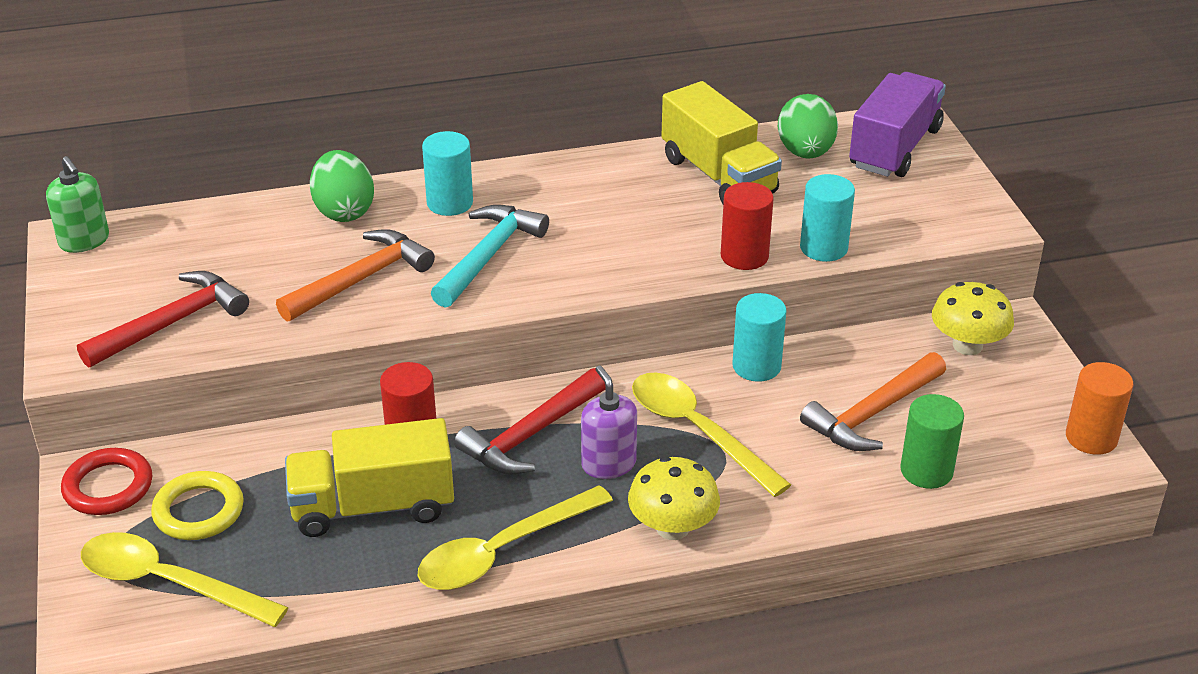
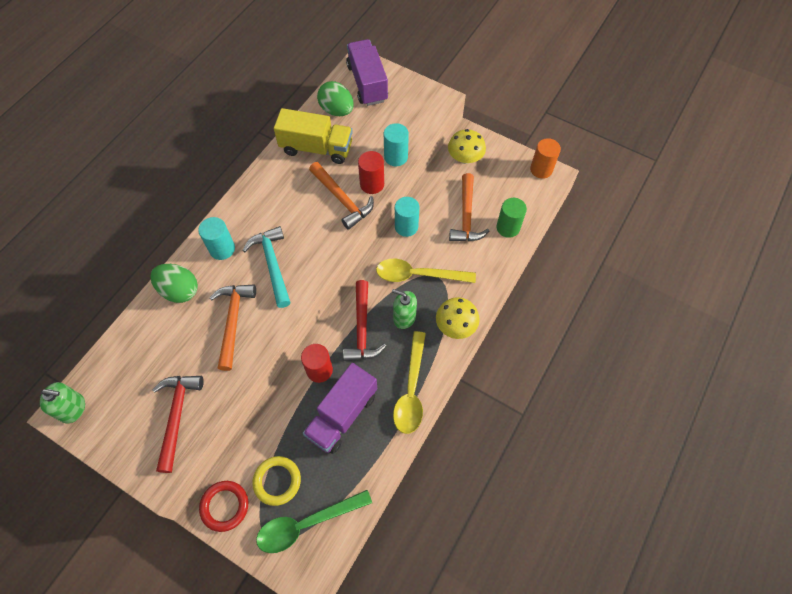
camera: 45 degrees left, 25 degrees up
(168, 583) = (306, 523): yellow spoon -> green spoon
(373, 506) = (342, 415): yellow truck -> purple truck
(608, 464) = (404, 317): purple soap dispenser -> green soap dispenser
(677, 248) = (342, 200): none -> orange hammer

